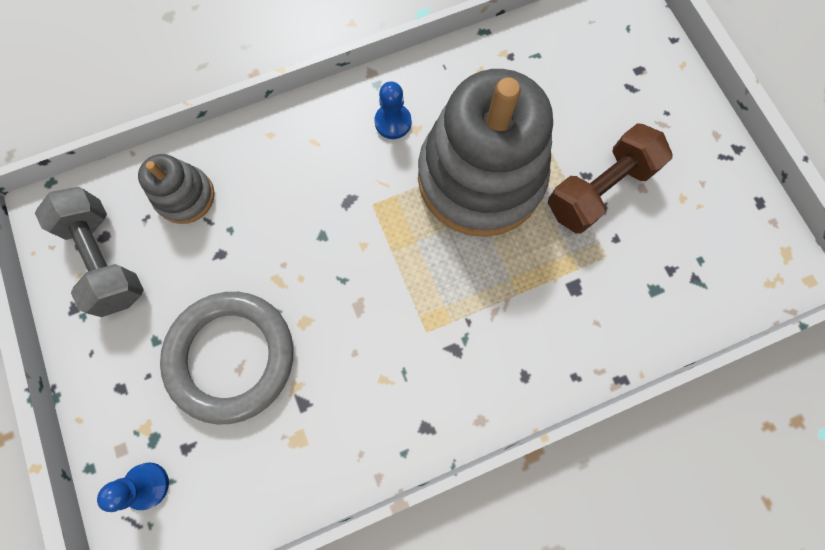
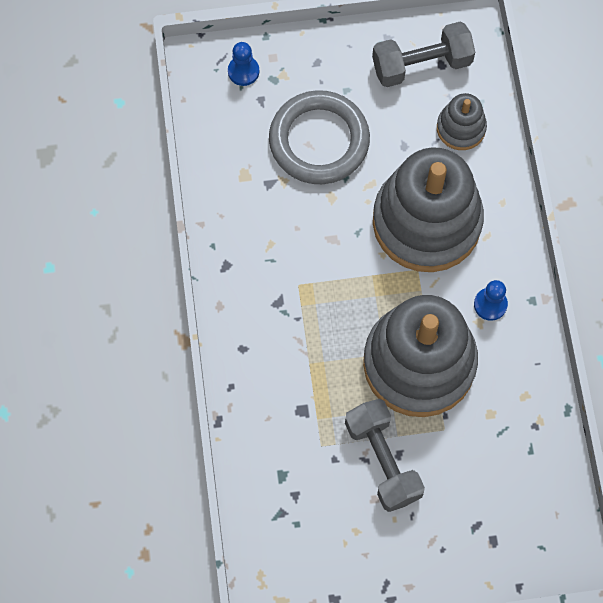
camera: 105 degrees right, 5 degrees down
(312, 207) = (426, 222): none -> grey stacking toy
(599, 189) = (382, 460): brown dumbbell -> grey dumbbell

